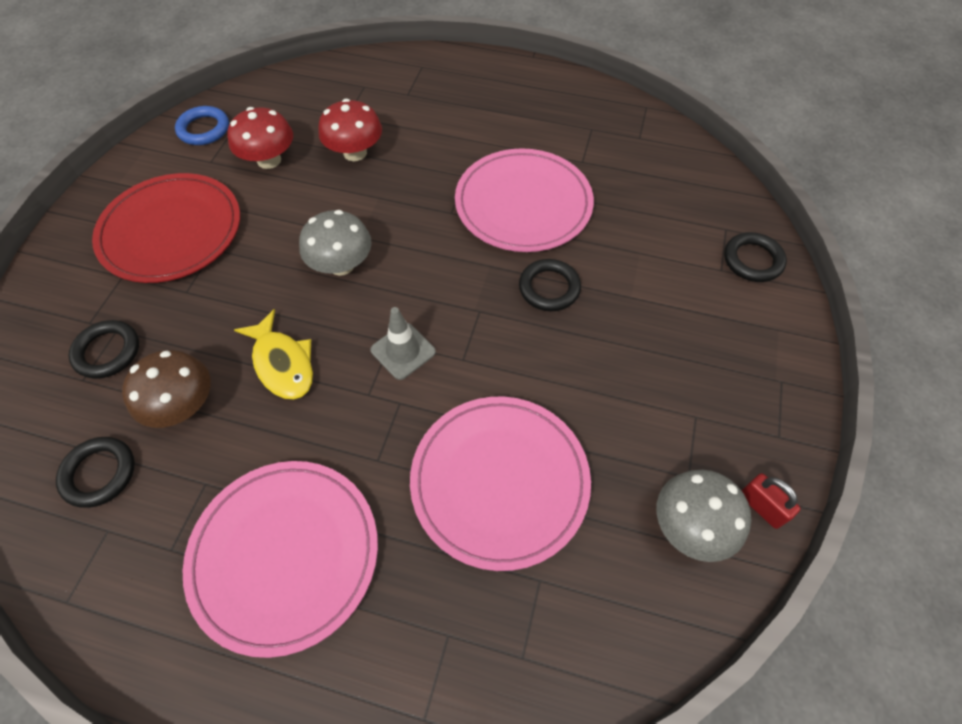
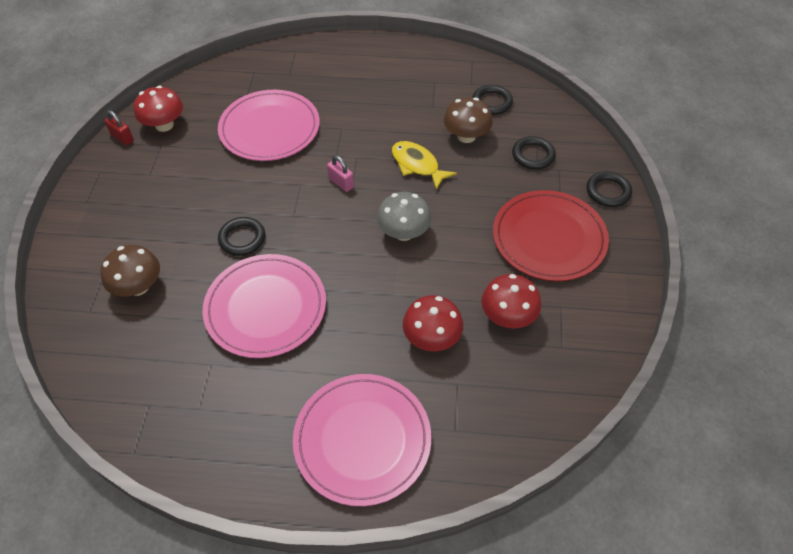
camera: 170 degrees right, 5 degrees down
(204, 129) = (590, 341): blue ring -> none
(285, 555) = (376, 87): pink plate -> pink plate (362, 440)
(403, 351) = (341, 183): grey traffic cone -> pink padlock
(674, 247) = (138, 286): none -> brown mushroom
(690, 526) = (164, 125): grey mushroom -> red mushroom
(752, 260) = (75, 285): black ring -> black ring (608, 191)

